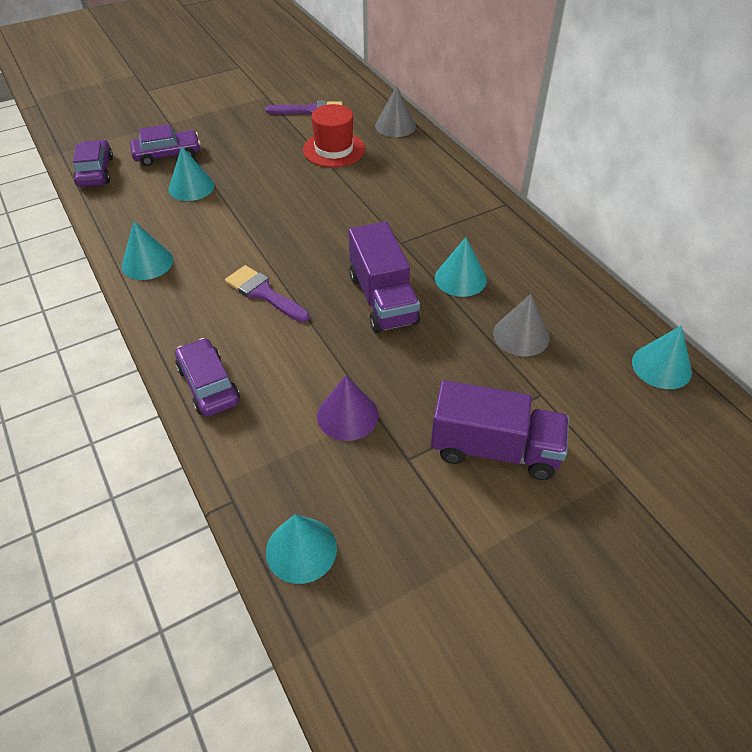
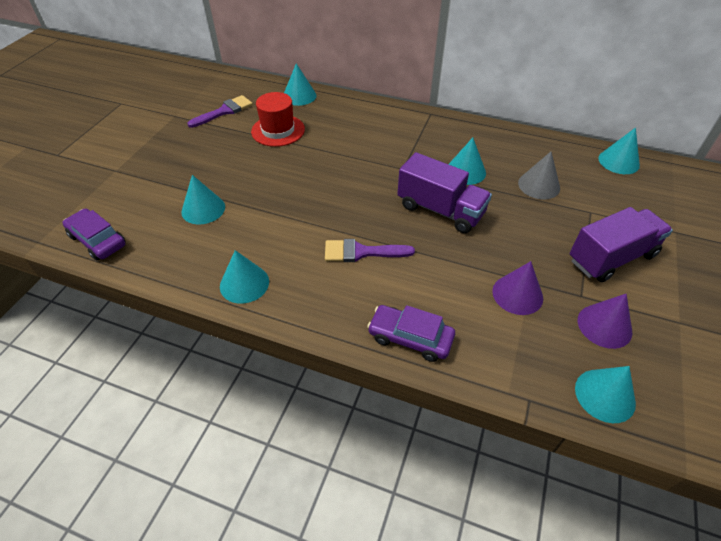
camera: 40 degrees left, 0 degrees up
(167, 155) = (148, 195): purple car -> none
(390, 499) = (604, 326): none -> purple cone
(395, 126) = (299, 96): grey cone -> turquoise cone

